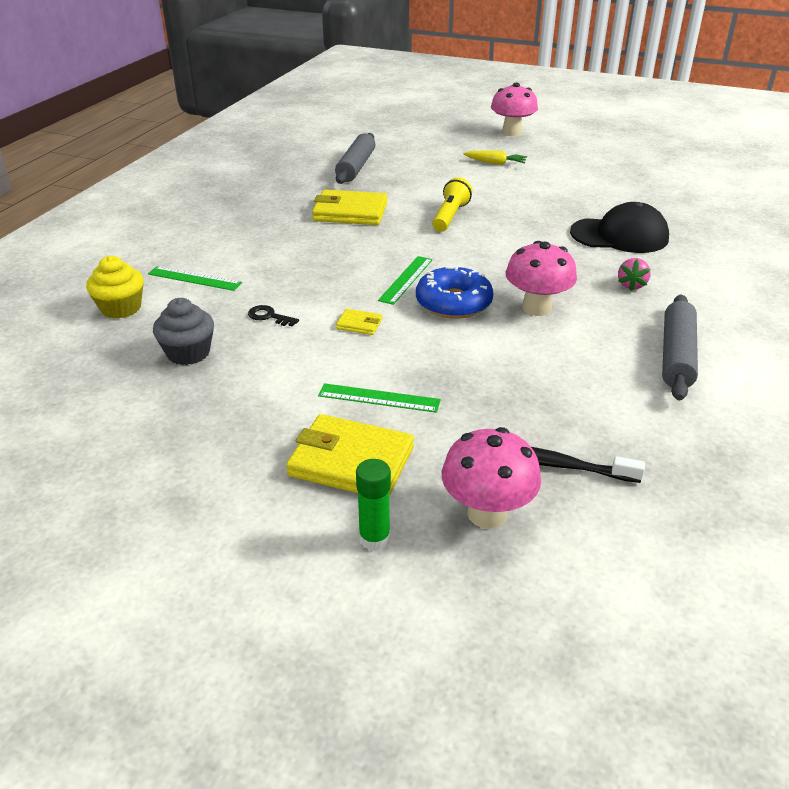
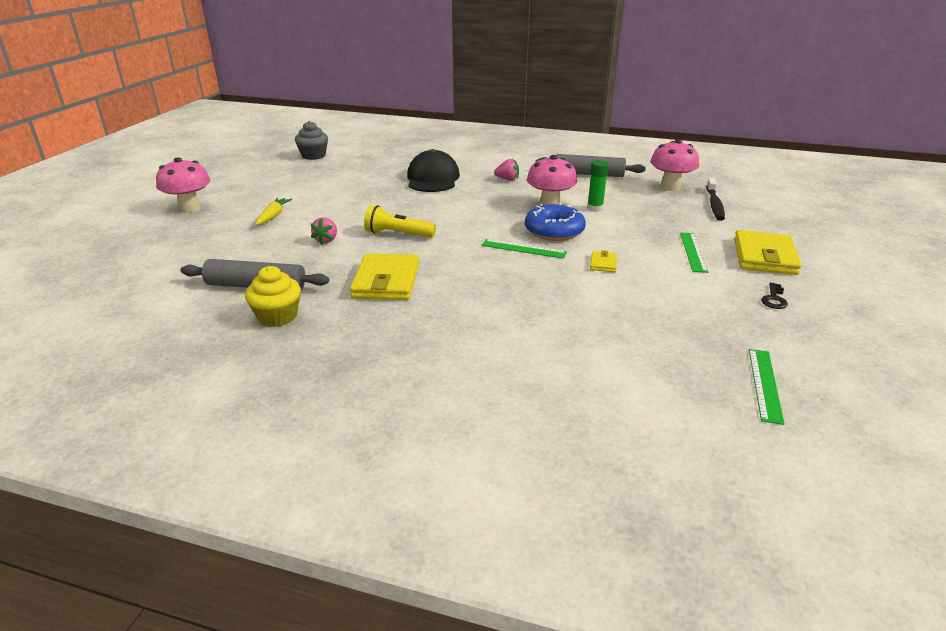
camera: 95 degrees left, 5 degrees down
(121, 308) = (641, 396): yellow cupcake -> yellow cupcake (277, 316)
(188, 353) = (693, 336): grey cupcake -> grey cupcake (313, 156)
(194, 278) = (558, 357): green ruler -> green ruler (765, 384)
(269, 316) = (612, 304): black key -> black key (774, 299)
(374, 538) = (819, 247): green glue stick -> green glue stick (595, 208)
(438, 186) = (326, 240): none -> pink strawberry
(487, 513) = (769, 220): pink mushroom -> pink mushroom (670, 187)

